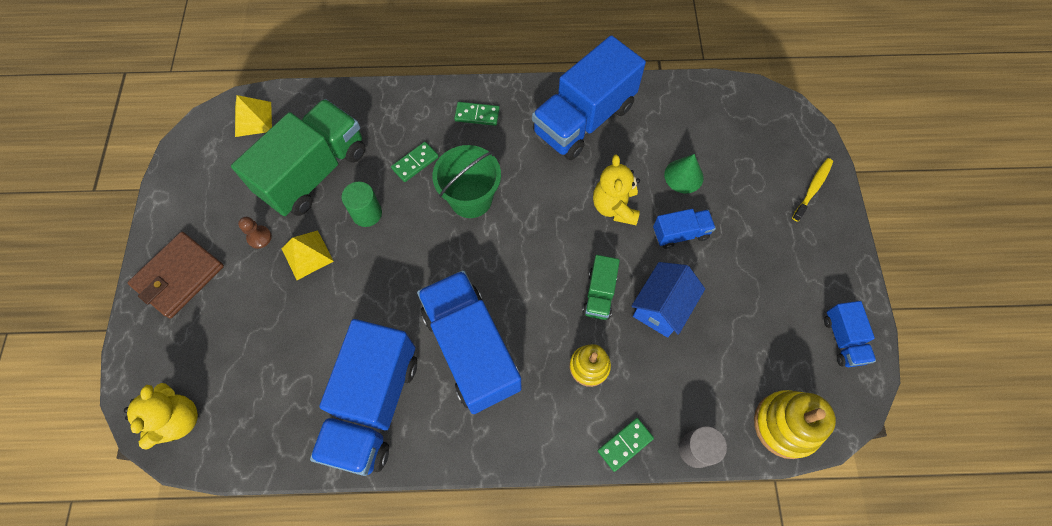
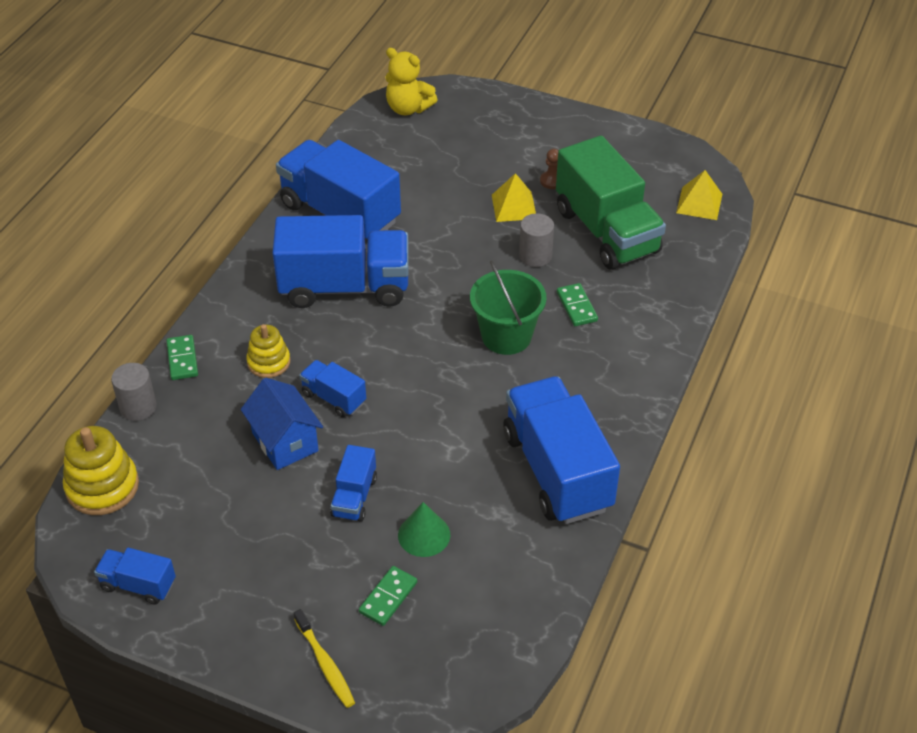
camera: 115 degrees right, 20 degrees down
(179, 276) = (541, 128): brown wallet -> none
(367, 213) = (535, 256): green cylinder -> grey cylinder
(477, 115) = (614, 375): green domino -> green domino (388, 597)
(599, 294) = (333, 398): green truck -> blue truck
(615, 207) = (423, 452): yellow teddy bear -> none

